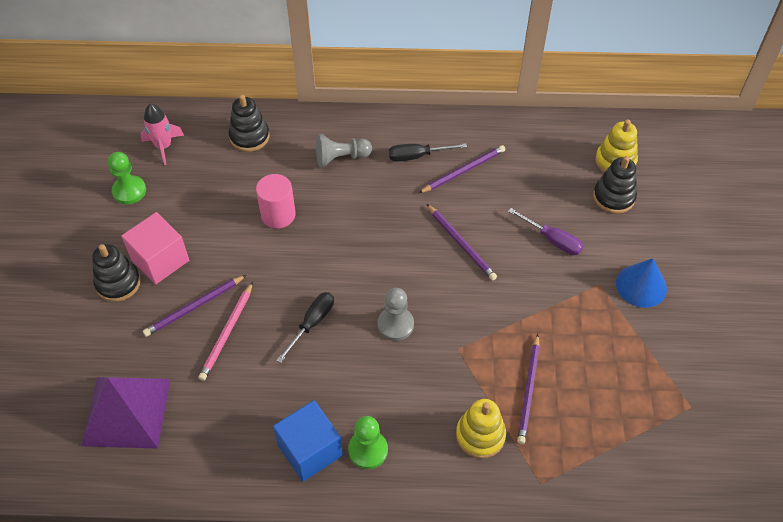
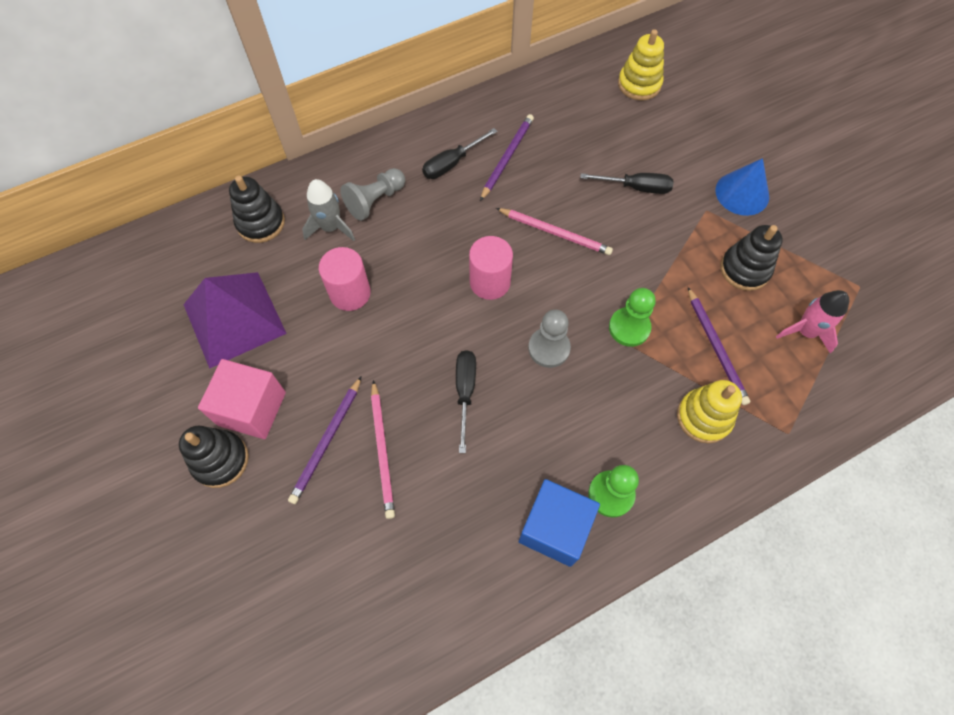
camera: 30 degrees left, 10 degrees up
(126, 411) = (330, 601): purple pyramid -> purple pyramid (234, 318)
(129, 191) = (162, 348): green pawn -> green pawn (629, 328)
(163, 146) = (169, 278): pink rocket -> pink rocket (805, 331)
(296, 162) = (331, 227): none -> grey rocket
(385, 256) = (490, 282): none -> pink cylinder
(461, 244) = (555, 233): purple pencil -> pink pencil
(552, 240) = (636, 187): purple screwdriver -> black screwdriver
(613, 197) = (661, 119): black stacking toy -> black stacking toy (744, 269)

